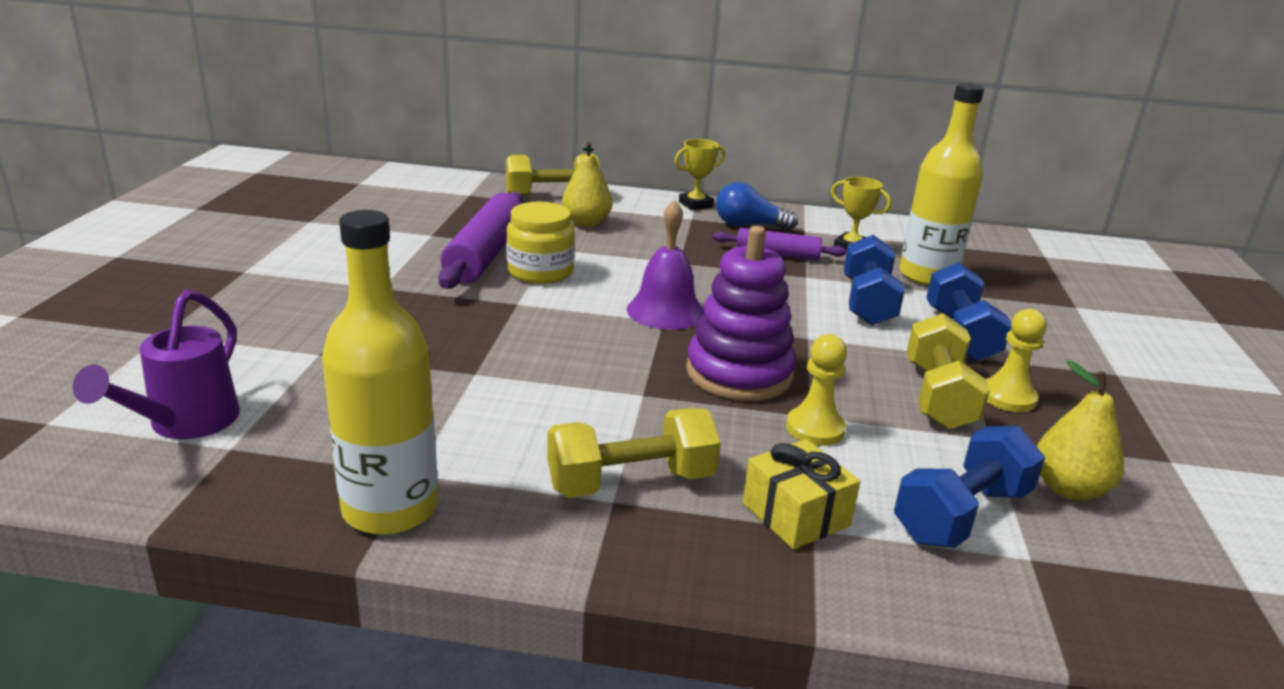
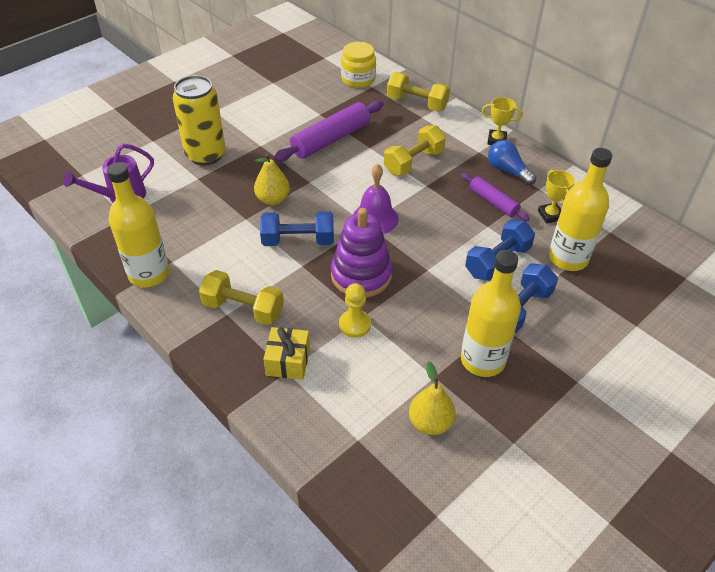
camera: 40 degrees right, 20 degrees up
(296, 323) = (205, 155): none -> yellow can
(540, 272) = (344, 163): yellow jar -> yellow jar (358, 79)
(586, 223) = (411, 133): yellow pear -> yellow pear (273, 199)
(938, 396) = (444, 340): yellow dumbbell -> yellow dumbbell (413, 162)
(961, 514) = (358, 403): blue dumbbell -> blue dumbbell (298, 241)
(1007, 397) = (482, 360): yellow pawn -> yellow bottle

